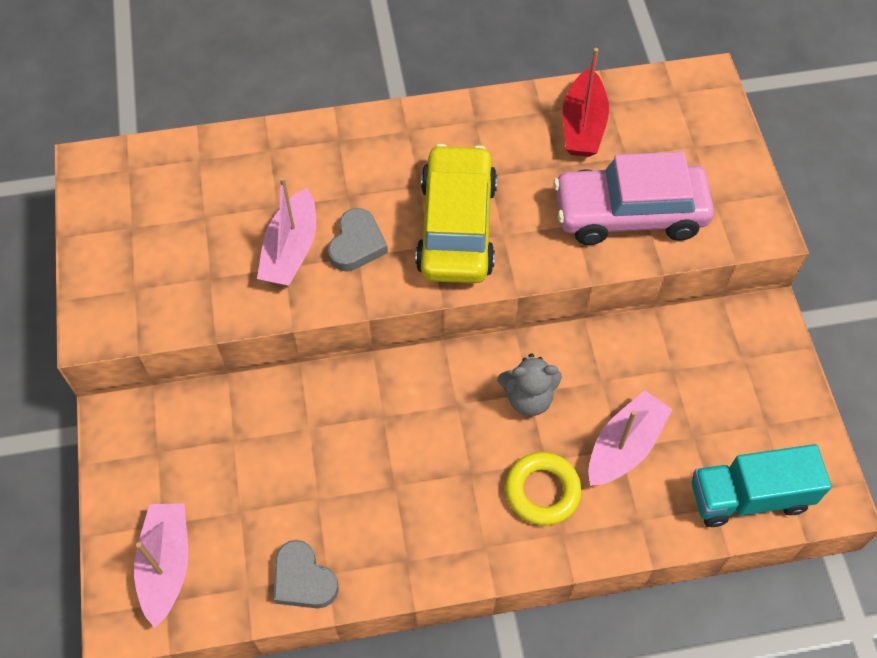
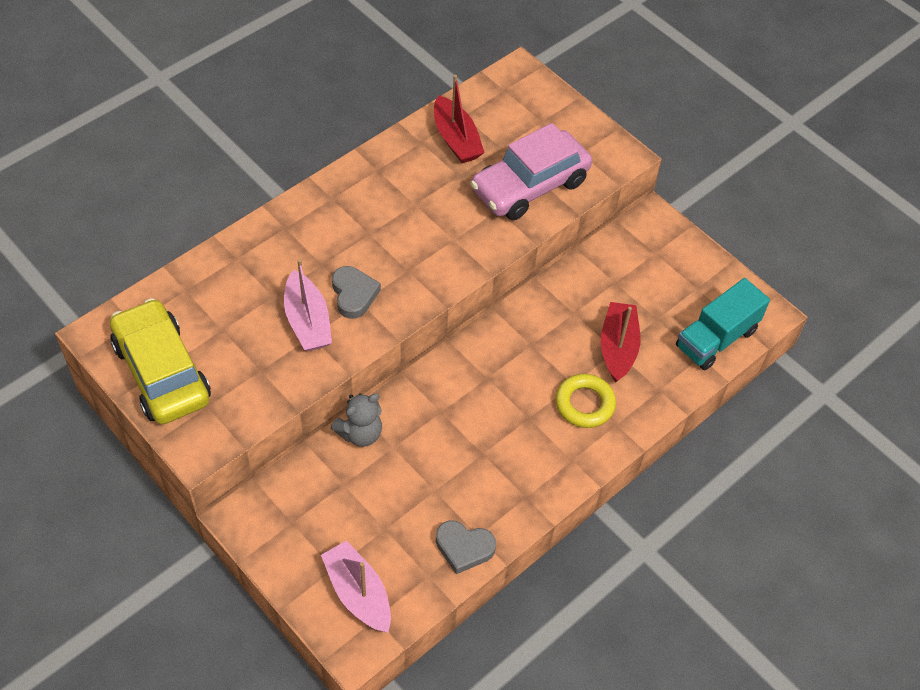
camera: 35 degrees left, 5 degrees down
(456, 227) = (417, 249): yellow car -> yellow car (162, 372)
(528, 398) = (533, 348): grey teddy bear -> grey teddy bear (360, 433)
(624, 446) = (618, 347): pink boat -> red boat

